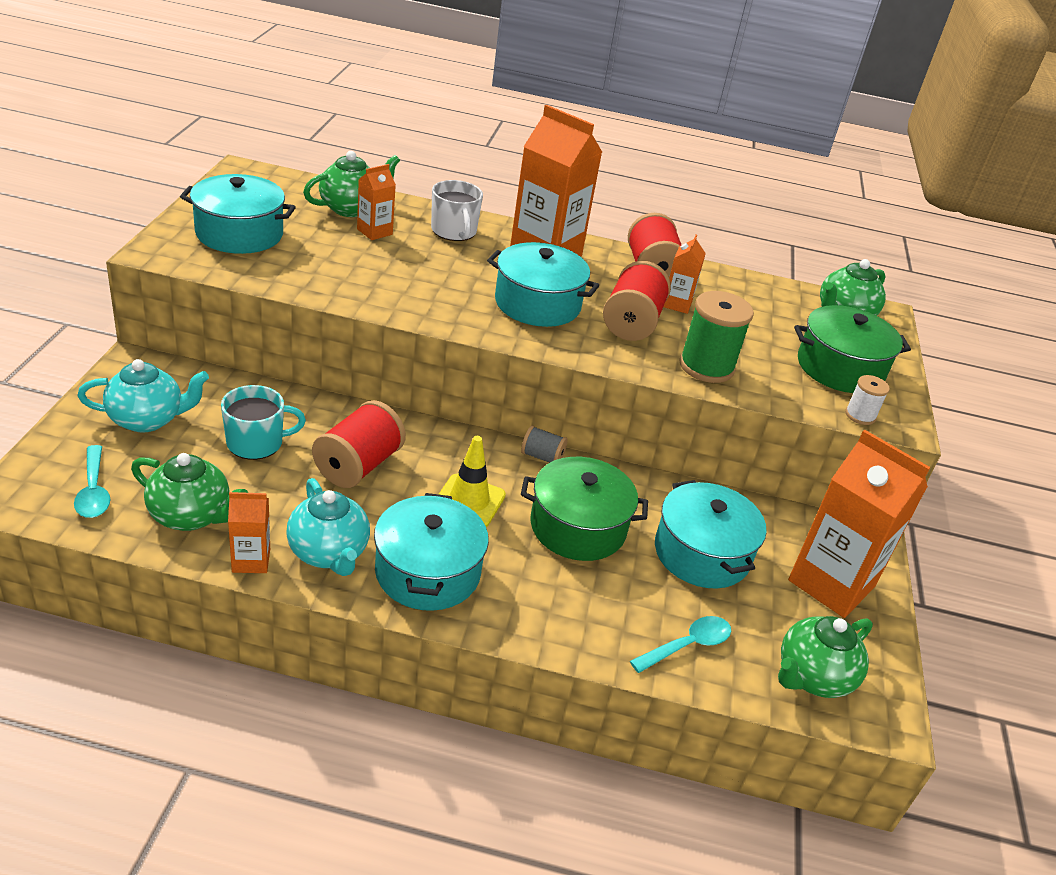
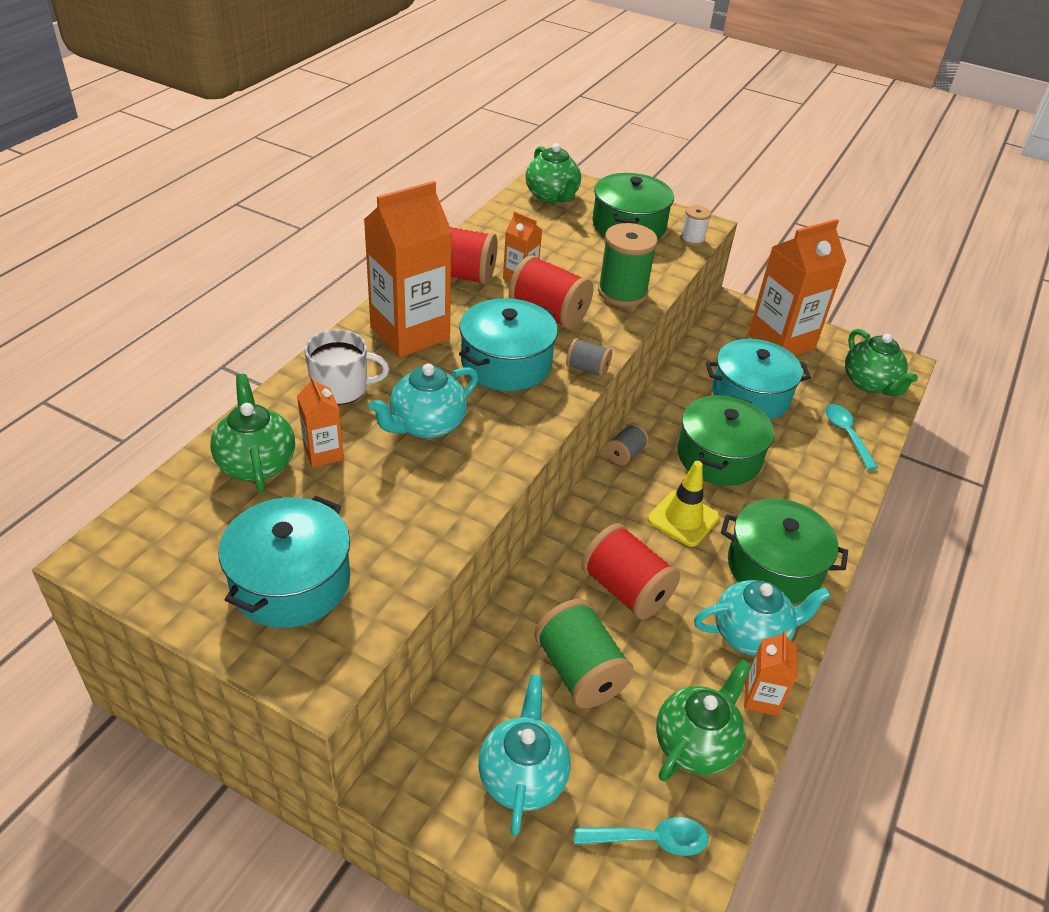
camera: 70 degrees left, 5 degrees up
(256, 443) = (579, 671): turquoise mug -> green spool
(427, 572) = (774, 567): turquoise pot -> green pot
(430, 271) = (426, 425): none -> turquoise teapot
(560, 348) = (587, 369): none -> grey spool

